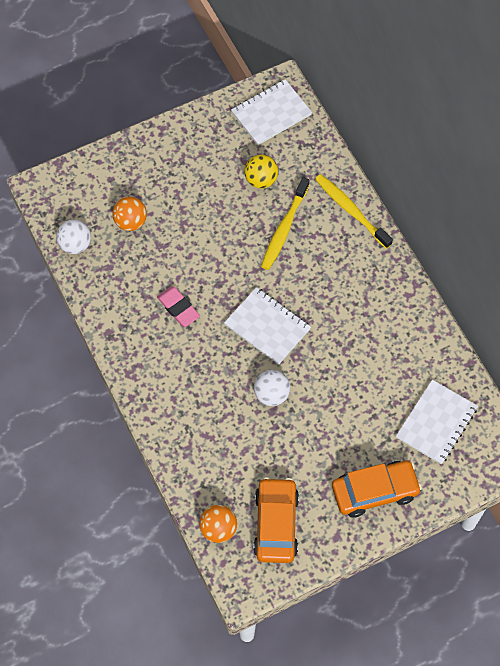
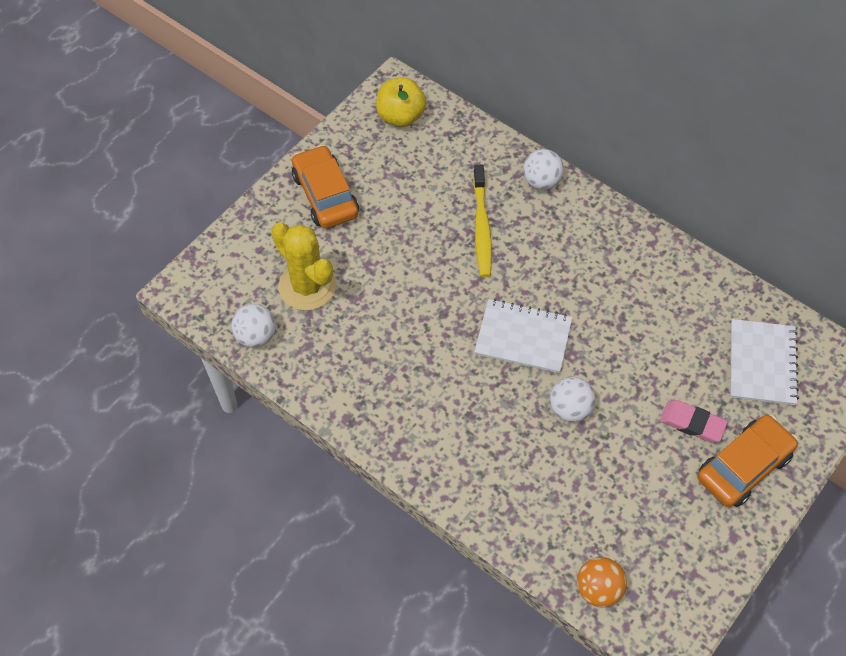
camera: 25 degrees left, 5 degrees down
(131, 222) = (307, 286): orange ball -> yellow cactus
(178, 308) = (412, 358): pink eraser -> pink eraser (692, 423)
(261, 180) = (428, 187): yellow ball -> none
(271, 113) = (400, 116): white notebook -> yellow apple
(276, 524) = (659, 553): orange car -> orange car (325, 195)
(351, 210) = (541, 181): yellow toothbrush -> white ball

